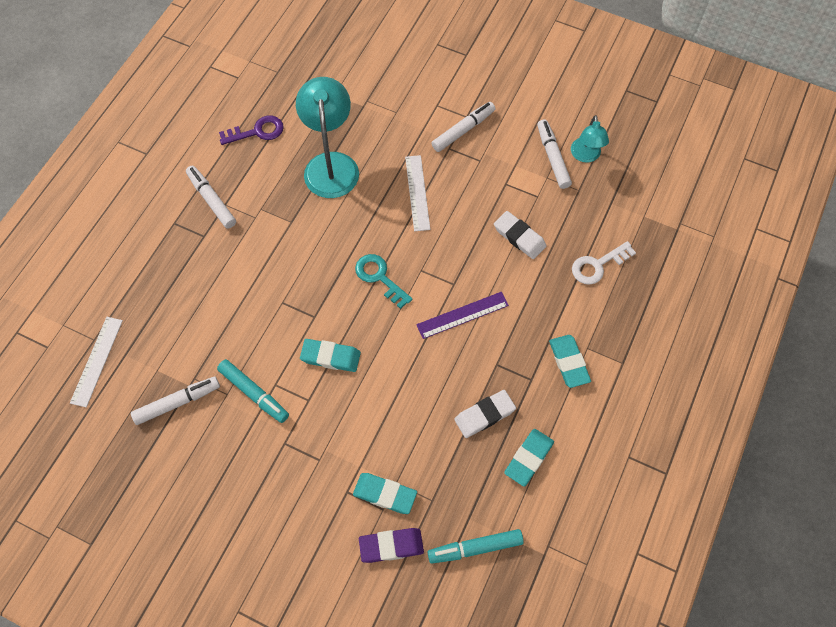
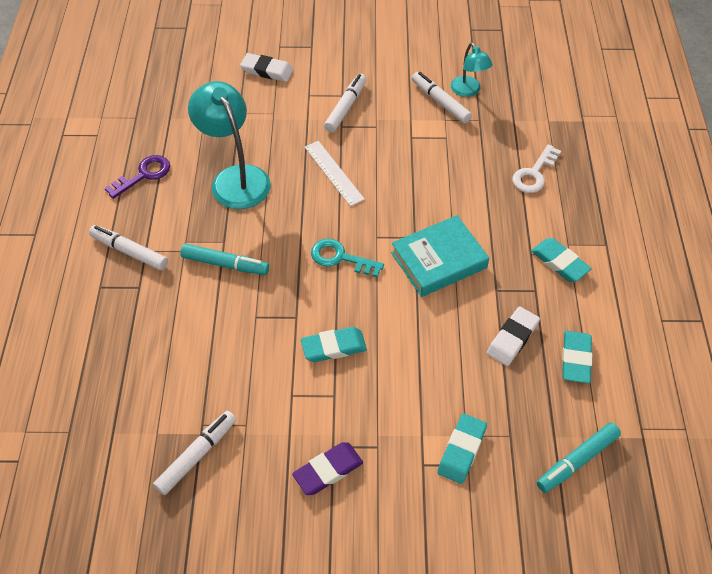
camera: 25 degrees left, 10 degrees down
(97, 361) = (84, 451): white ruler -> none
(254, 393) = (274, 412): turquoise marker -> turquoise marker (225, 264)
(385, 494) = (461, 450): turquoise eraser -> turquoise eraser turned 60 degrees counterclockwise
(391, 546) = (497, 496): purple eraser -> purple eraser (328, 470)
(462, 315) = (439, 260): purple ruler -> turquoise book
(519, 237) = (450, 176): white eraser -> white eraser (267, 70)

